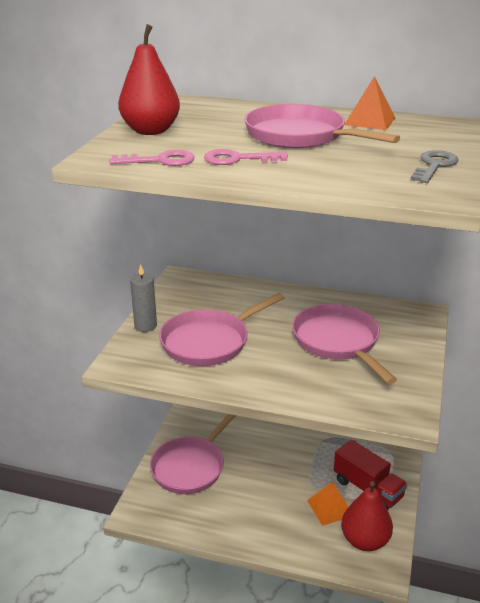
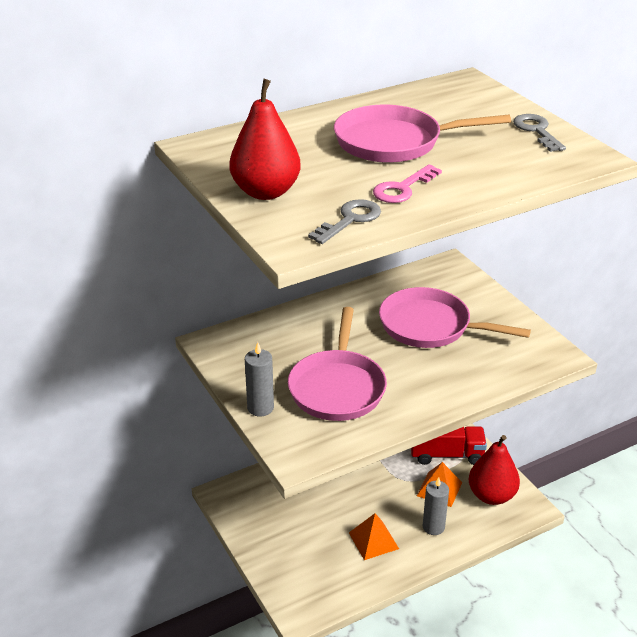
camera: 45 degrees left, 5 degrees up
(161, 160) = (350, 220): pink key -> grey key
(191, 466) = (291, 537): pink pan -> none
(290, 529) = (433, 527): none -> grey candle
(370, 121) = (409, 102): orange pyramid -> orange pyramid (373, 540)

